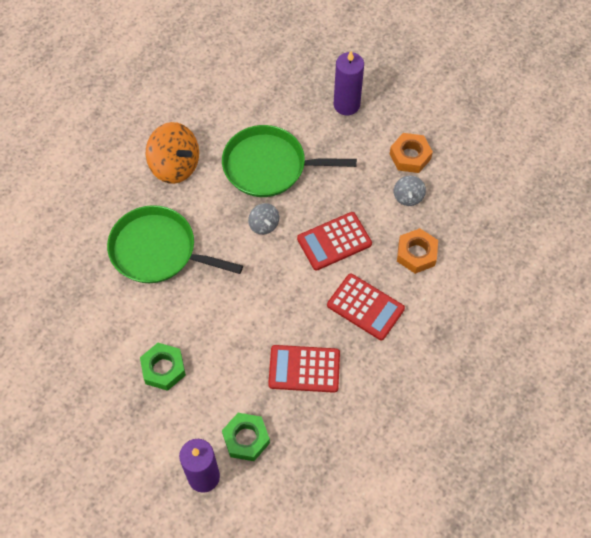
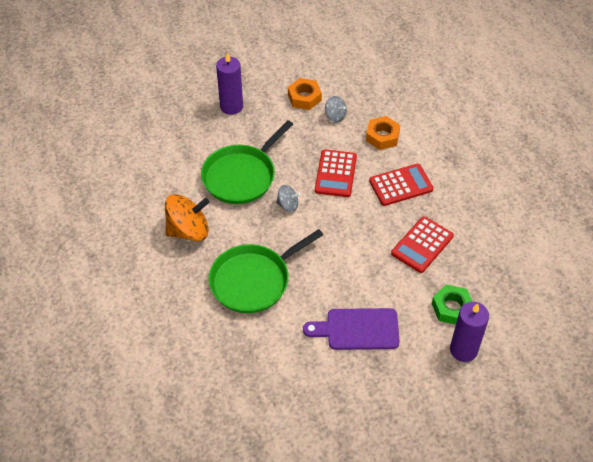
camera: 55 degrees left, 10 degrees down
(163, 369) = (357, 329): green nut -> purple cutting board

